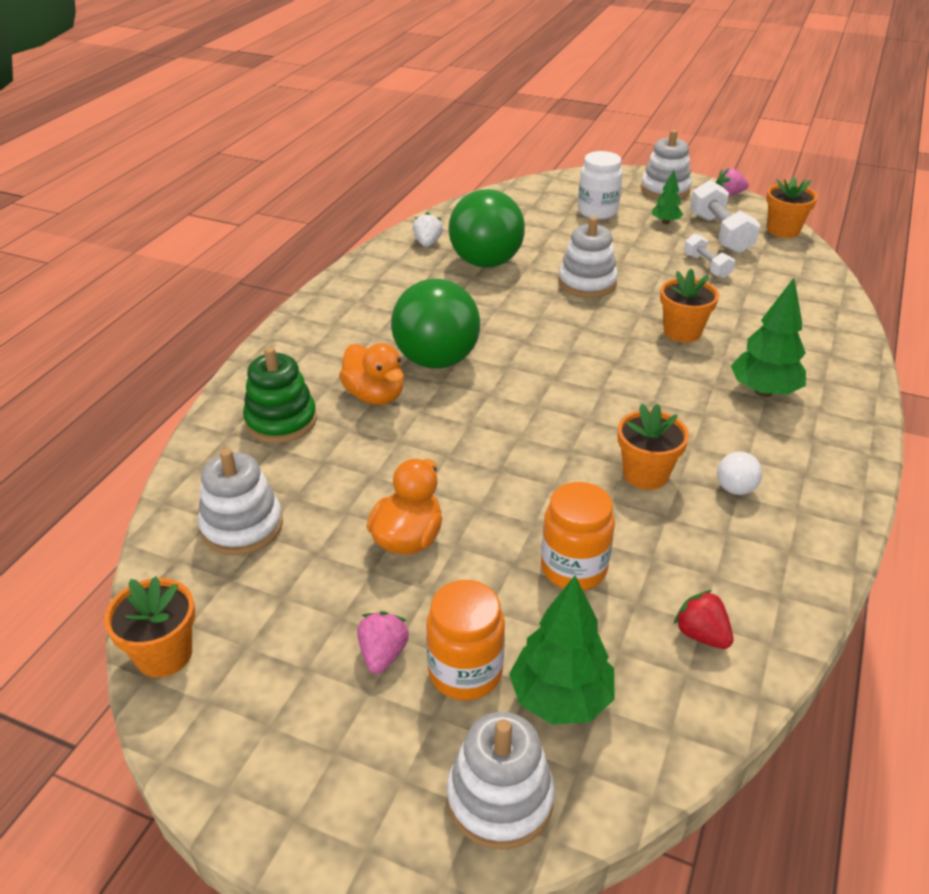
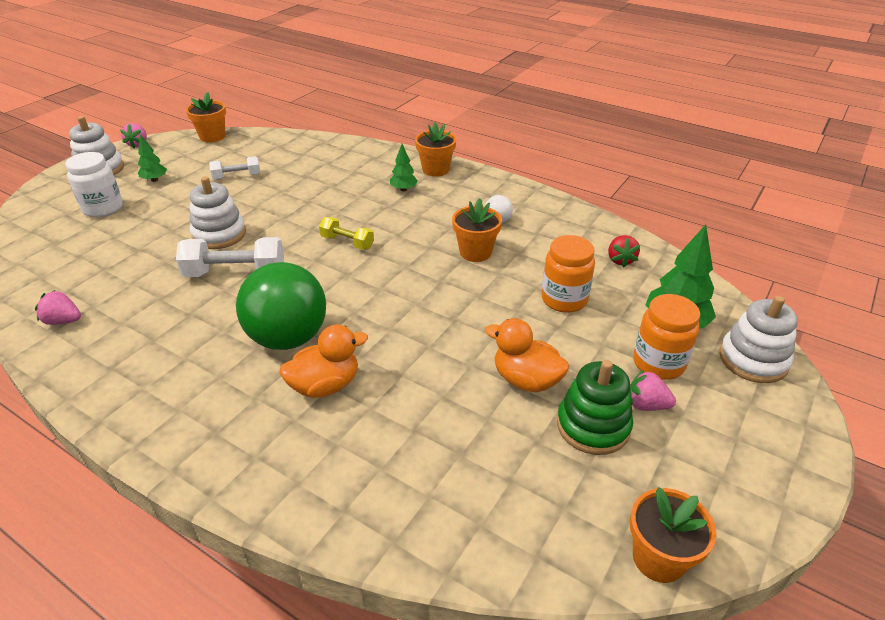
camera: 80 degrees left, 0 degrees up
(242, 526) = (496, 497): white stacking toy -> none
(281, 421) = (339, 462): green stacking toy -> green stacking toy (593, 426)
(427, 243) = (63, 321): white strawberry -> pink strawberry
(486, 262) = (138, 286): green ball -> none
(615, 367) = (347, 242): none -> yellow dumbbell
(682, 332) = (318, 205): orange flower pot -> orange flower pot (435, 170)
(701, 634) = (620, 260): red strawberry -> red strawberry turned 60 degrees counterclockwise
(720, 233) = (194, 161): white dumbbell -> white dumbbell (235, 273)
(763, 391) = (403, 189): green tree -> green tree, size x0.56

